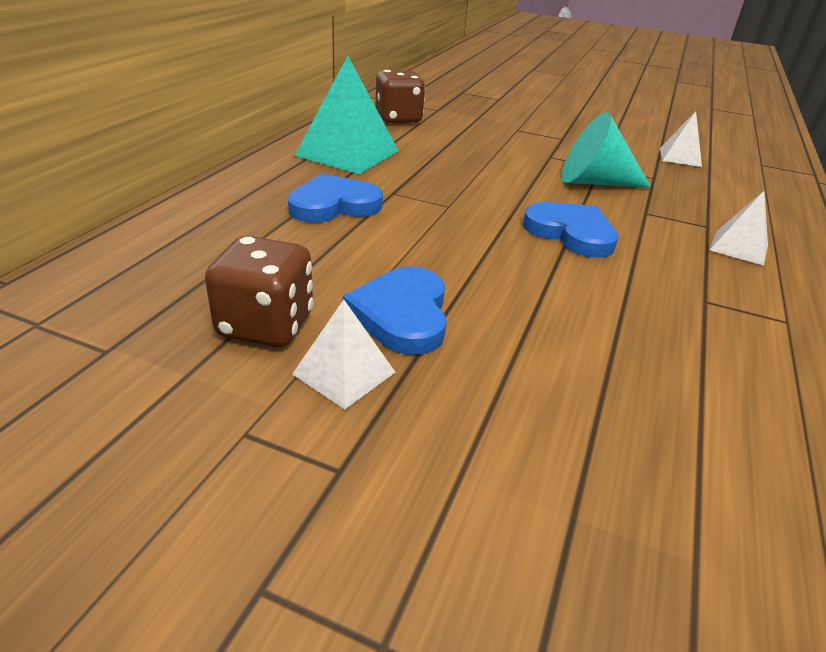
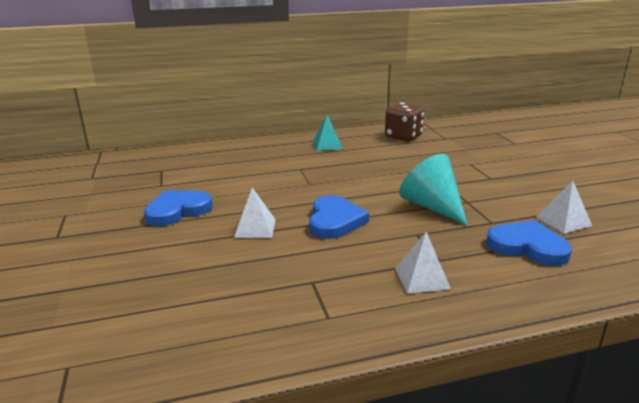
camera: 55 degrees right, 10 degrees down
(266, 325) = (136, 191): brown dice -> none
(334, 205) = (261, 164): blue heart -> blue heart (527, 246)
(344, 373) = (118, 216): white pyramid -> white pyramid (255, 228)
(347, 153) = (327, 145): turquoise pyramid -> turquoise pyramid, size x0.54

